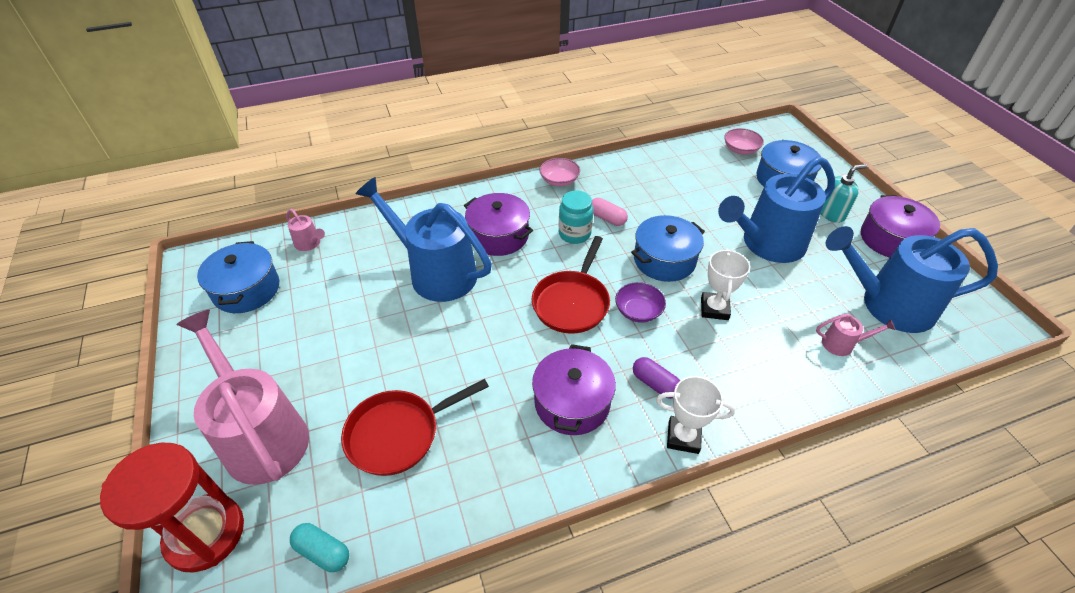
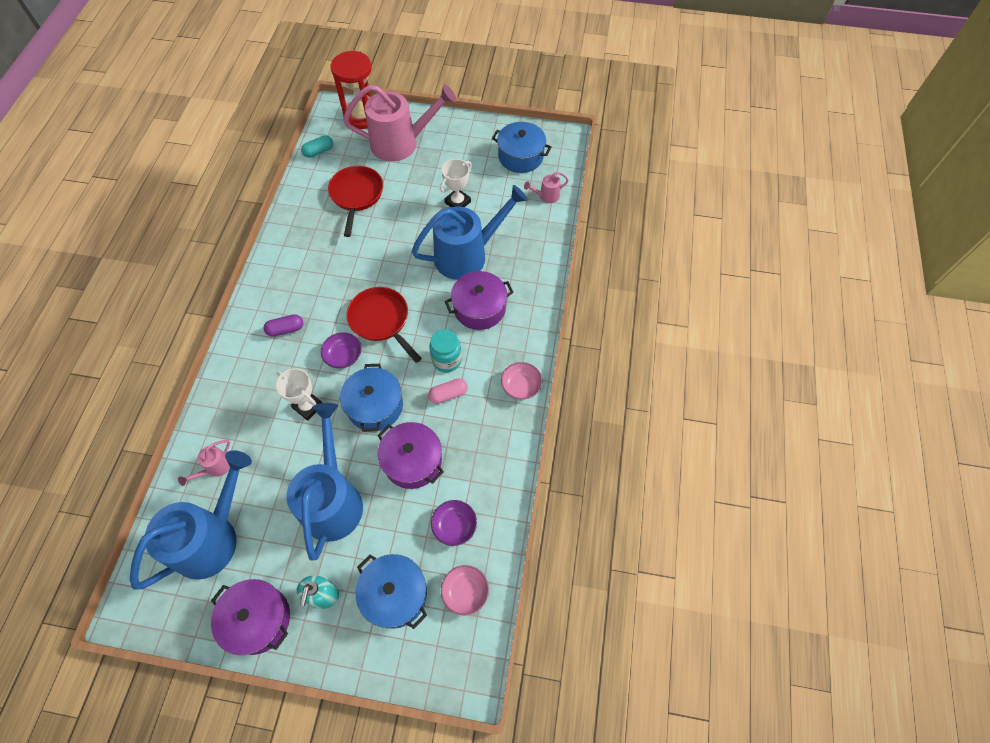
camera: 120 degrees right, 15 degrees up
(572, 402) = (310, 280): purple pot -> purple pot (412, 461)
(683, 437) = (244, 321): white trophy -> white trophy (457, 202)
(706, 171) = (454, 526): none -> purple bowl

